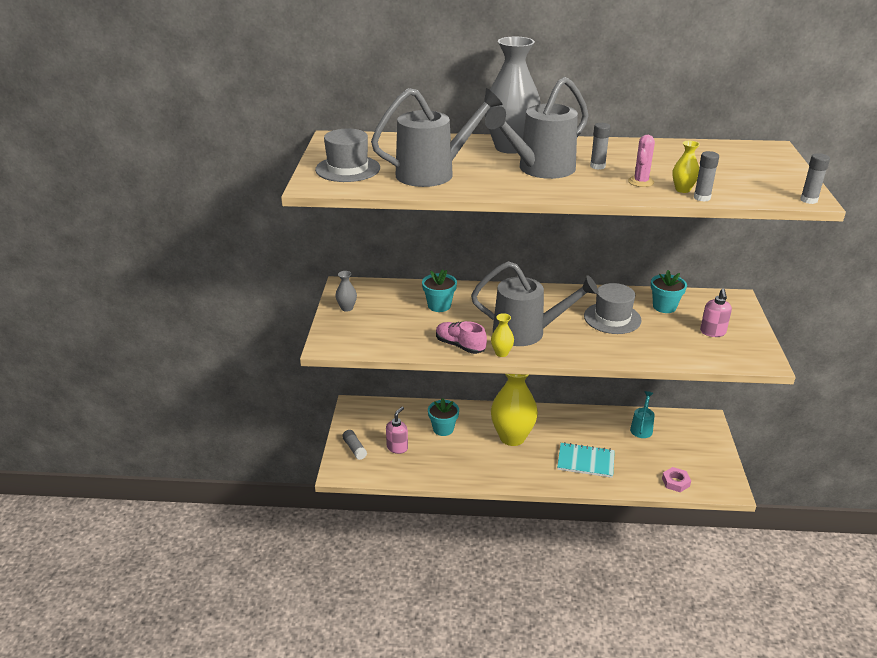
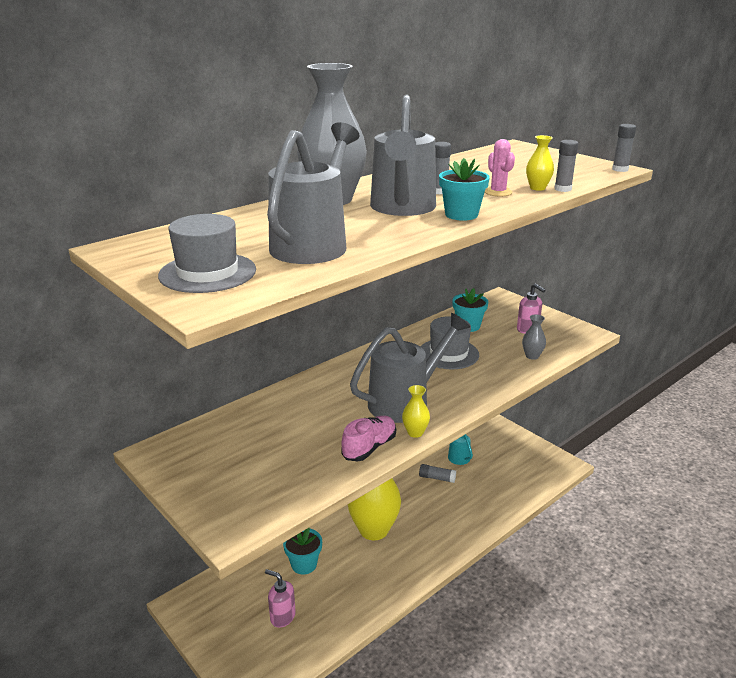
camera: 45 degrees left, 5 degrees down
(347, 308) = (192, 476): grey vase -> grey vase (532, 356)
(354, 449) = (238, 652): grey glue stick -> grey glue stick (437, 478)
(397, 447) = (282, 616): pink soap dispenser -> pink soap dispenser turned 45 degrees counterclockwise
(439, 305) = (289, 419): turquoise flower pot -> turquoise flower pot (461, 215)
(460, 346) = (369, 447): pink shoe -> pink shoe turned 135 degrees clockwise
(585, 461) = (454, 511): turquoise notebook -> none
(675, 482) = (531, 483): pink nut -> none

